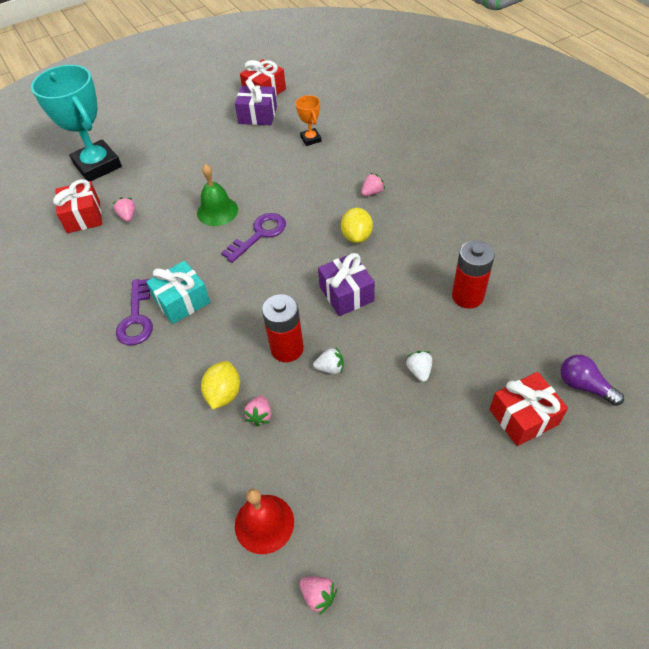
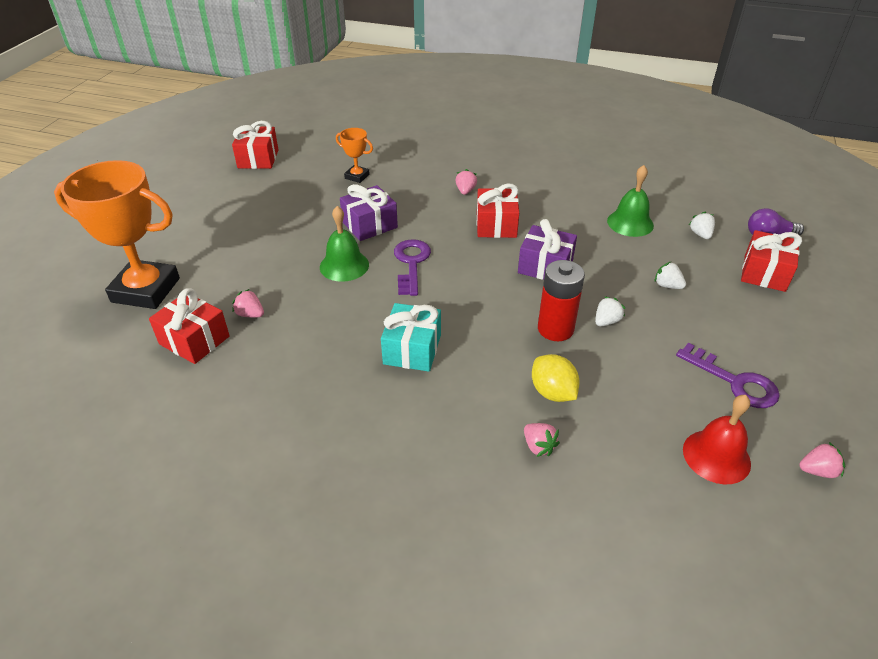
camera: 45 degrees left, 10 degrees down
(97, 165) = (146, 290): turquoise trophy -> orange trophy
(136, 318) = (386, 388): purple key -> purple key (734, 381)
(258, 115) = (278, 179): purple gift -> purple gift (369, 225)
(260, 415) = (603, 387): pink strawberry -> pink strawberry (538, 446)
(356, 236) = (496, 225): yellow lemon -> red gift
(467, 296) = (630, 223): red battery -> green bell
(517, 344) = (700, 234): none -> white strawberry

